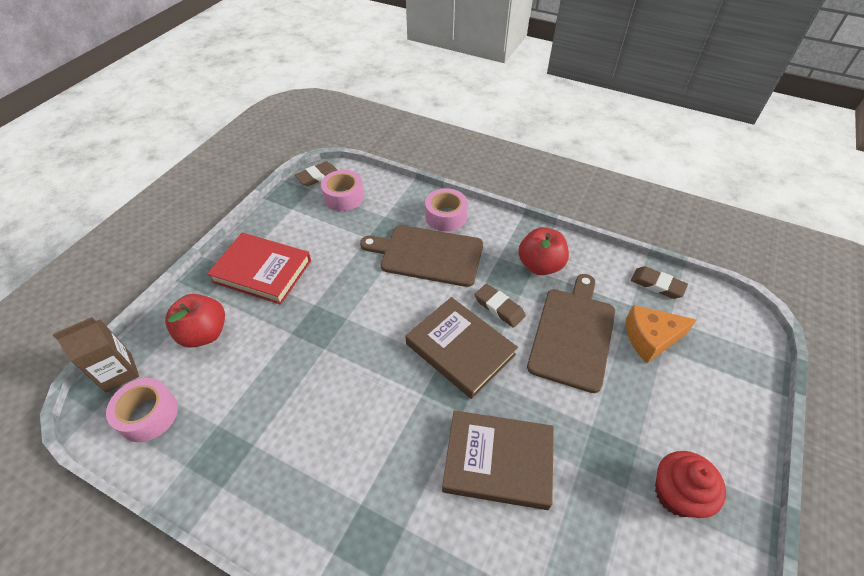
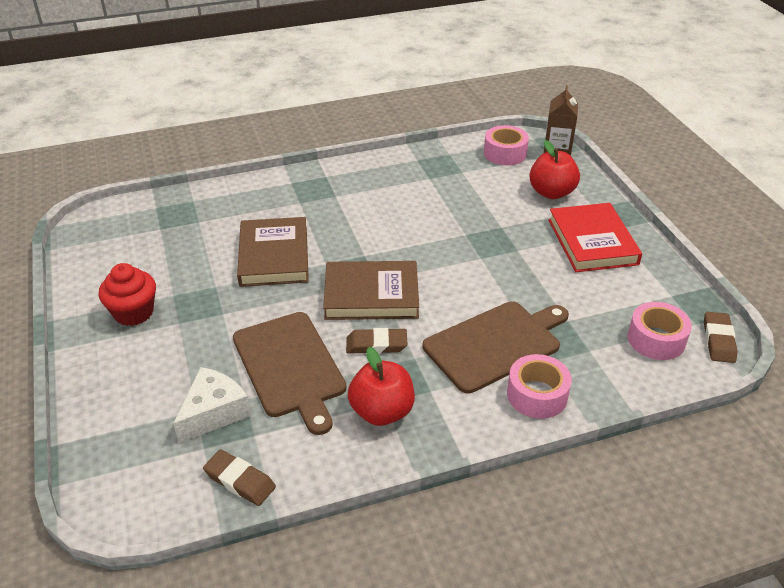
camera: 135 degrees right, 10 degrees down
(262, 271) = (592, 242): red book -> red book turned 75 degrees counterclockwise
(498, 461) = (274, 256): brown book -> brown book turned 60 degrees counterclockwise
(650, 338) = (214, 412): orange cheese -> white cheese
(657, 285) = (240, 481): brown eraser -> brown eraser turned 45 degrees clockwise

